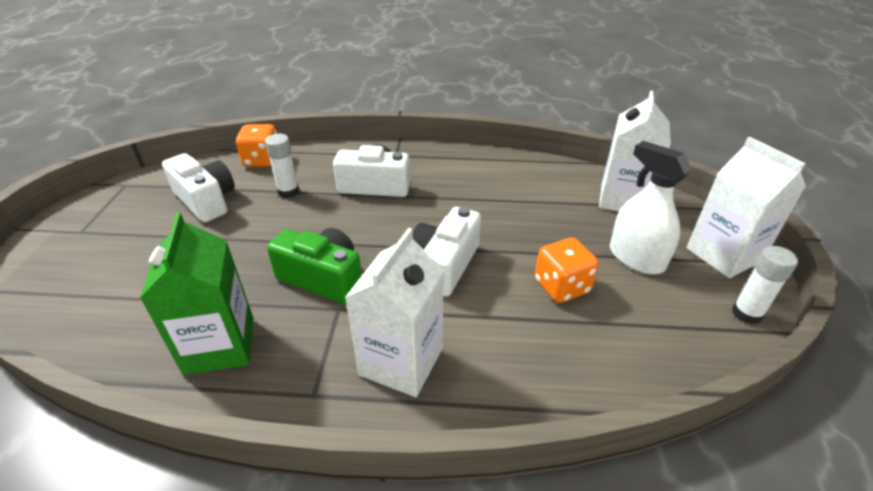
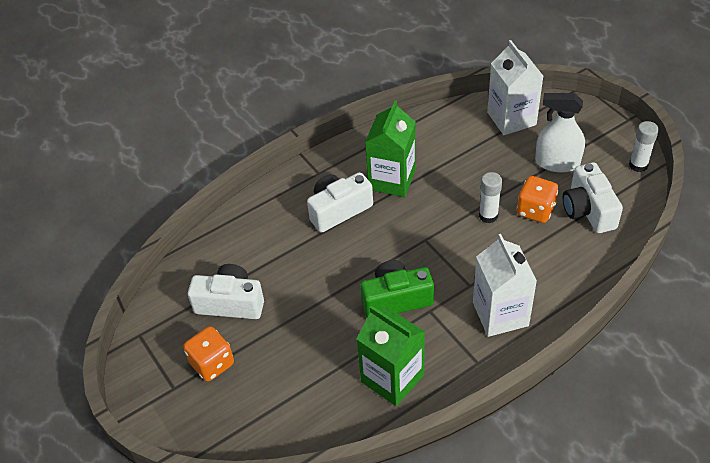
camera: 35 degrees left, 10 degrees up
(262, 160) = (219, 243): orange dice -> orange dice (212, 363)
(288, 192) = (282, 255): white glue stick -> white glue stick (488, 215)
(444, 265) = (456, 240): white camera -> white camera (588, 210)
(448, 188) = (392, 179): none -> green carton
(723, 254) = (600, 129): white carton -> none

